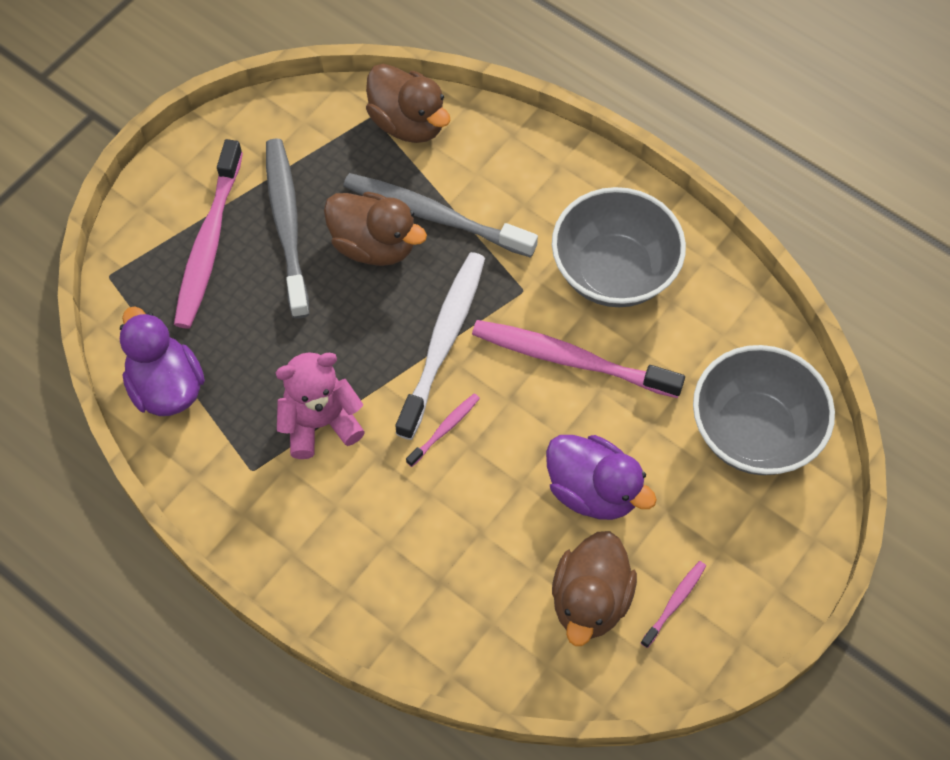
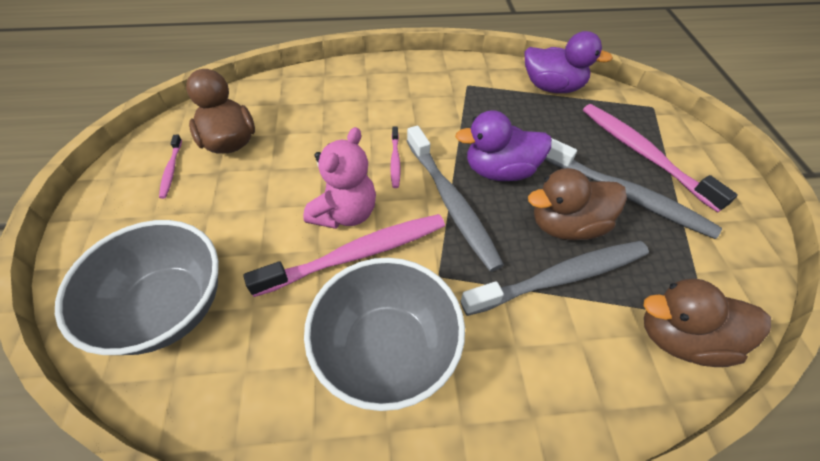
camera: 135 degrees right, 10 degrees down
(320, 423) = (463, 120): pink teddy bear -> pink teddy bear (345, 213)
(443, 342) = (451, 203): white toothbrush -> grey toothbrush
(593, 490) = (271, 190): purple duck -> purple duck (499, 171)

